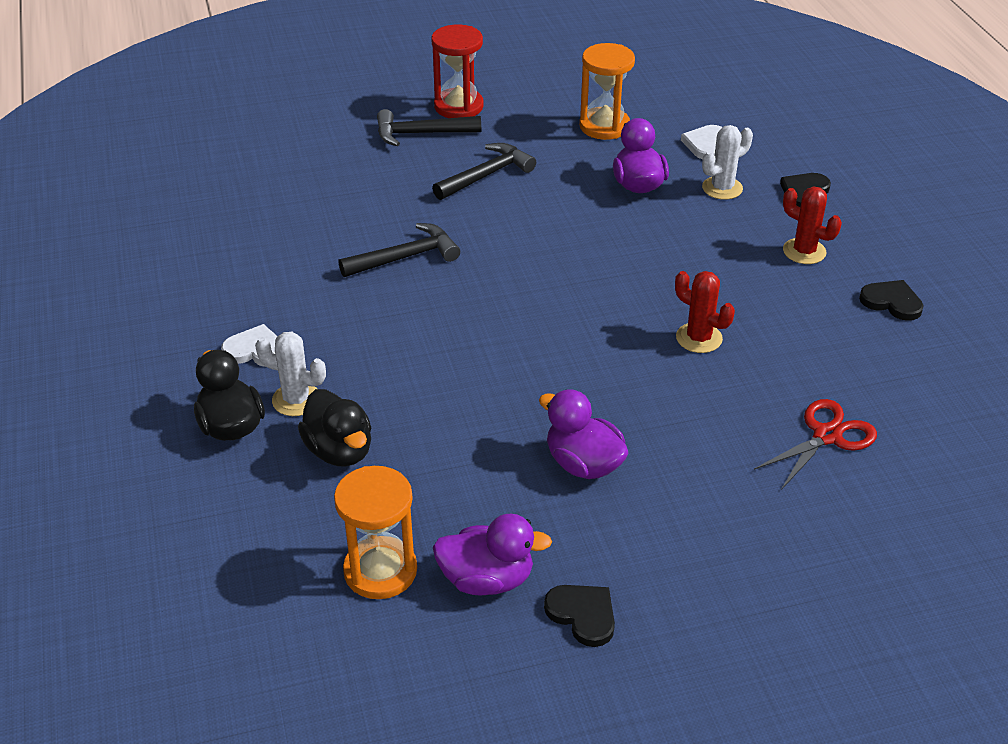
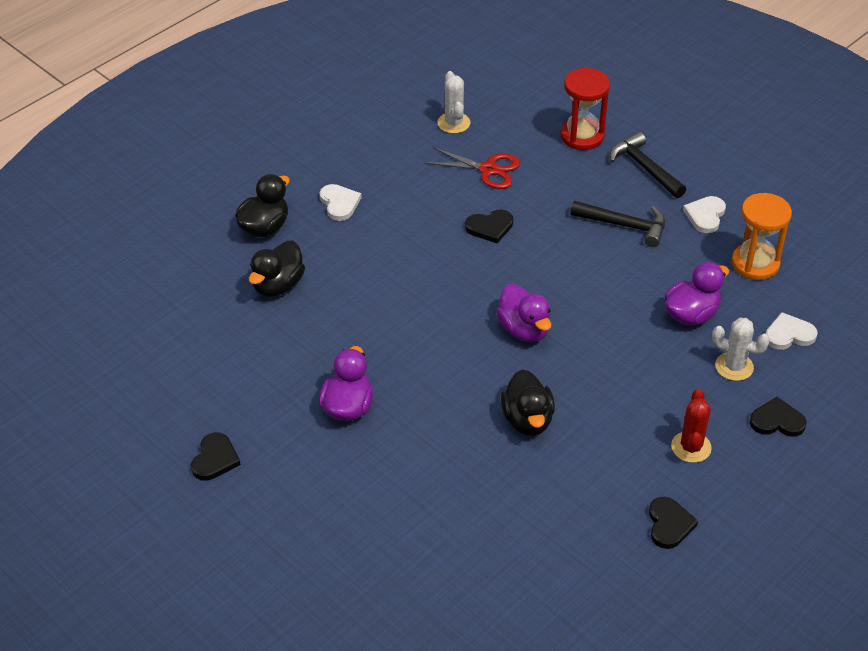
camera: 60 degrees right, 5 degrees up
(296, 400) = (308, 244): white cactus -> white cactus (453, 123)
(380, 571) = (192, 350): orange hourglass -> none
(405, 257) = (490, 227): black hammer -> black heart
(458, 106) = (700, 171): red hourglass -> red hourglass (582, 136)
(487, 579) = (215, 402): purple duck -> purple duck (524, 329)
(518, 127) = (705, 215): none -> white heart
(699, 338) = (527, 420): red cactus -> black duck
(827, 436) = (472, 531): red scissors -> red scissors (488, 170)

